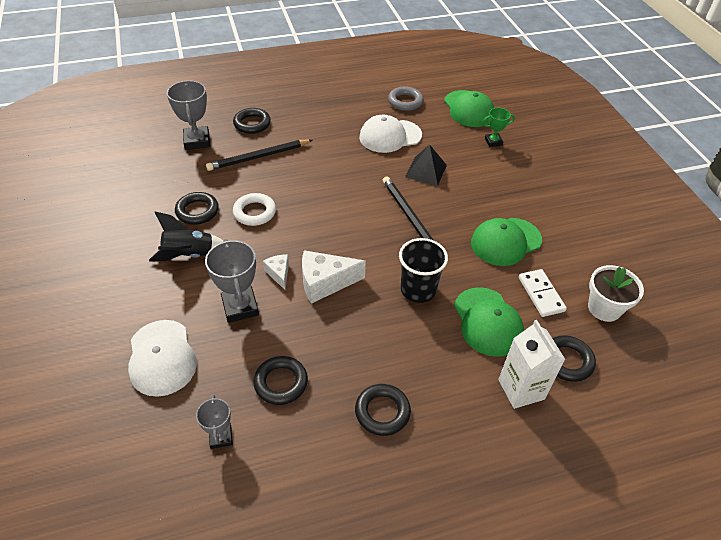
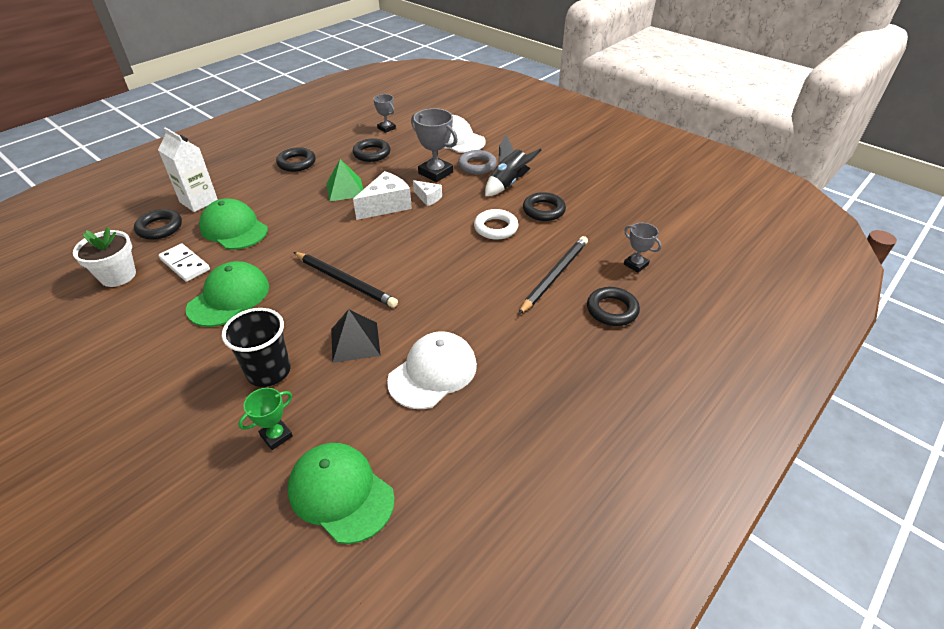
camera: 150 degrees right, 5 degrees down
(197, 141) = (635, 264): grey trophy -> grey trophy, size x0.59
(351, 328) = (345, 189): none -> green pyramid
(405, 101) = (455, 453): grey ring -> grey ring (477, 165)
(418, 290) = (304, 228): black cup -> black cup (269, 371)

